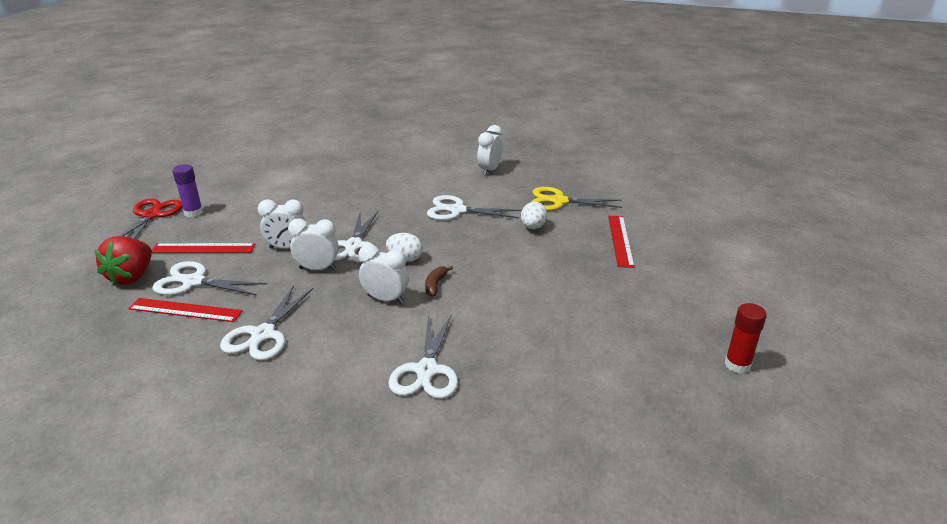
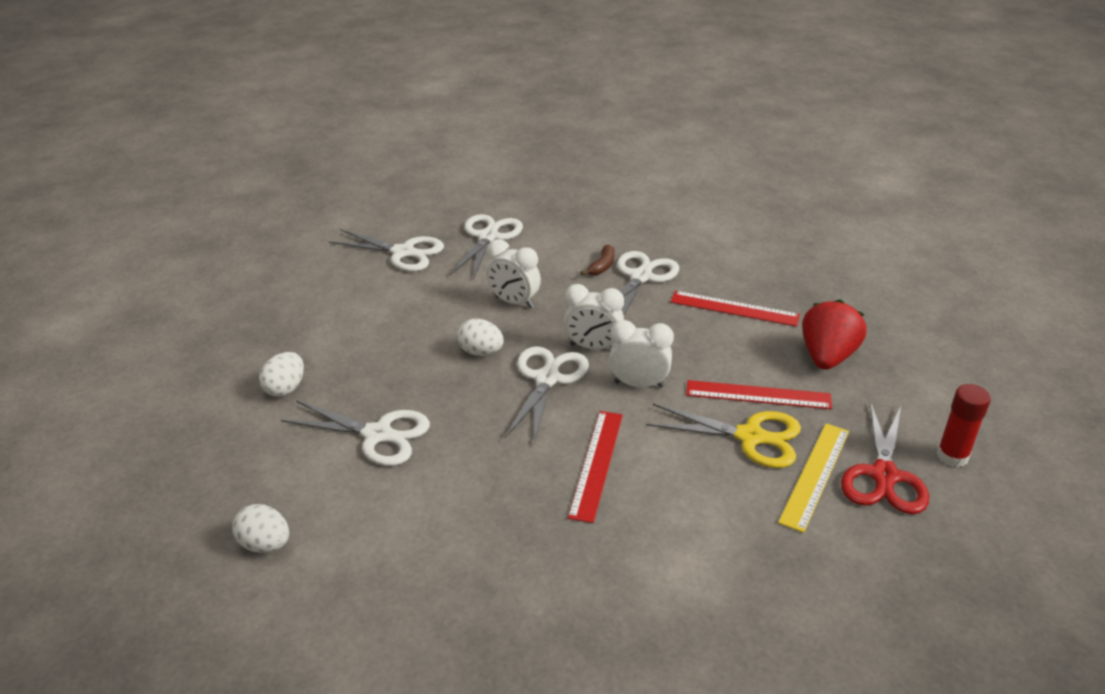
camera: 170 degrees left, 5 degrees up
(193, 213) = (815, 475): purple glue stick -> yellow ruler
(193, 282) = (743, 343): white scissors -> white scissors (403, 253)
(435, 285) = (454, 314): brown banana -> brown banana (602, 266)
(489, 170) = (265, 544): white clock -> white egg
(558, 201) = (206, 439): yellow scissors -> yellow scissors (750, 437)
(620, 240) = (189, 355): red ruler -> red ruler (597, 464)
(737, 365) = (225, 221): red glue stick -> red glue stick (952, 456)

